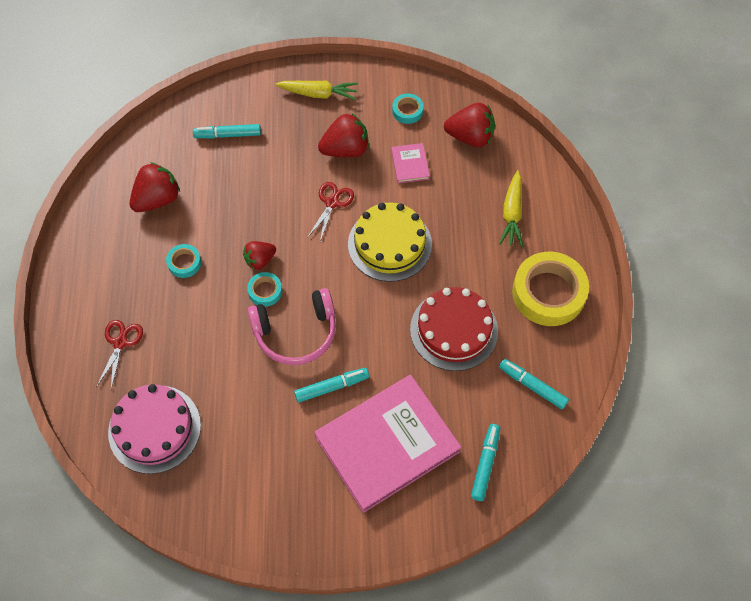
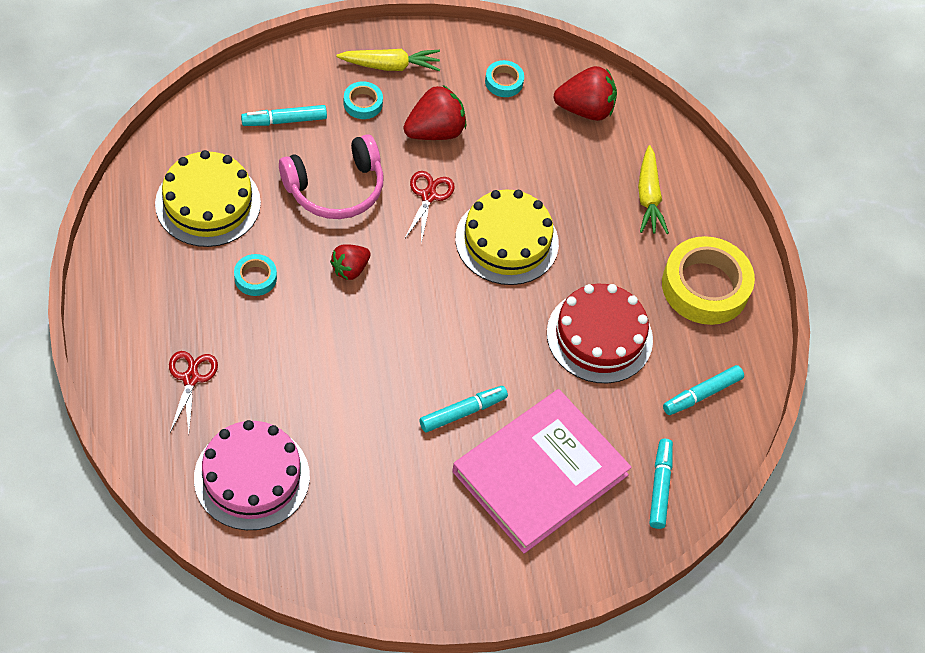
camera: 15 degrees left, 5 degrees down
(157, 199) = (208, 203): red strawberry -> yellow cake
(265, 291) = (362, 305): turquoise tape -> turquoise tape (363, 103)
(296, 333) = (409, 352): pink headphones -> pink headphones (336, 189)
(410, 164) = (517, 145): pink book -> none
(532, 386) = (702, 394): turquoise marker -> turquoise marker turned 60 degrees counterclockwise

